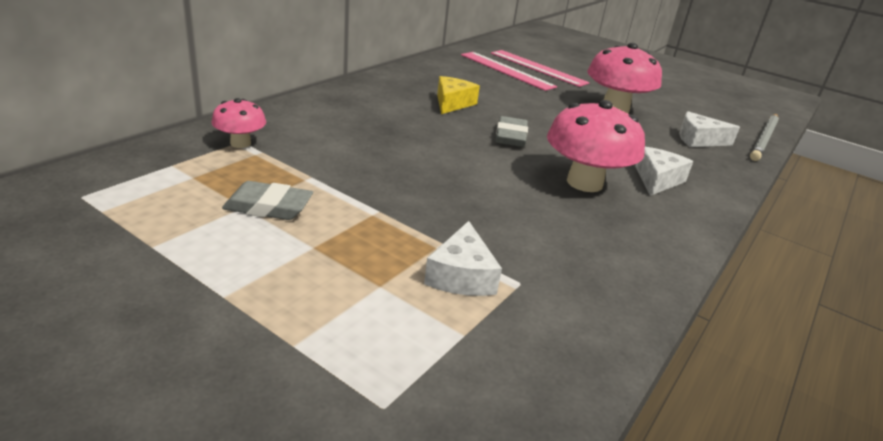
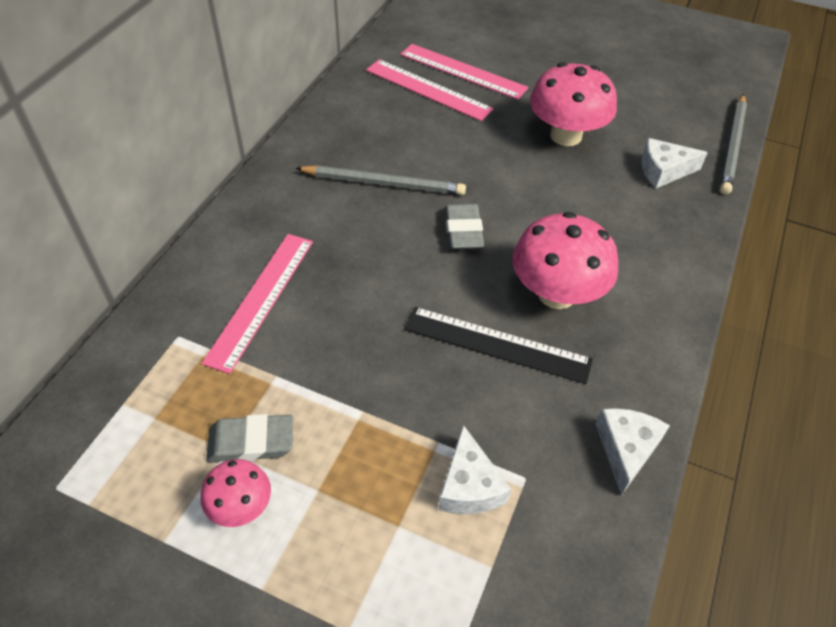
camera: 10 degrees left, 20 degrees up
(240, 143) = (179, 341): pink mushroom -> pink mushroom (241, 506)
(321, 137) = (261, 299): none -> pink ruler
(452, 103) = (384, 183): yellow cheese -> grey pencil
(520, 199) = (497, 344): none -> black ruler
(657, 180) = (629, 263): white cheese -> white cheese (626, 449)

